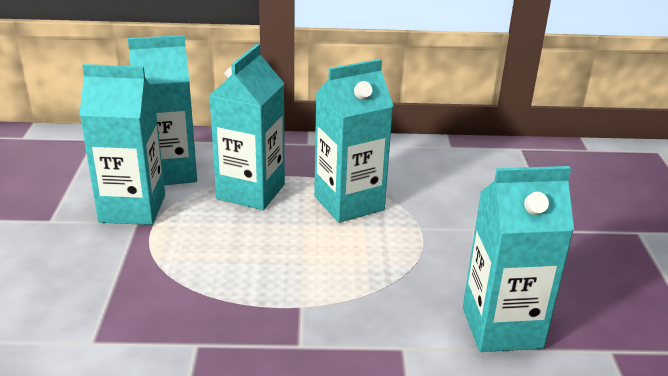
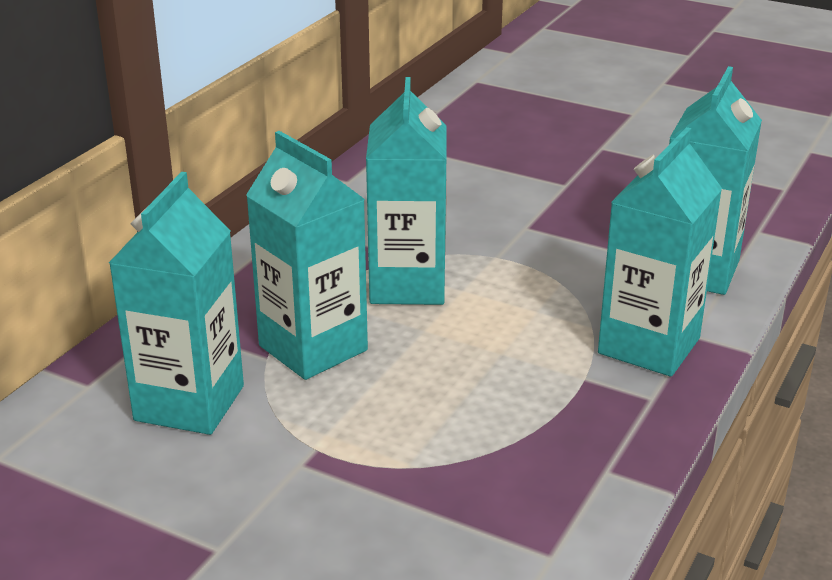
camera: 60 degrees left, 0 degrees up
(132, 208) = (260, 459): turquoise carton -> turquoise carton (649, 346)

